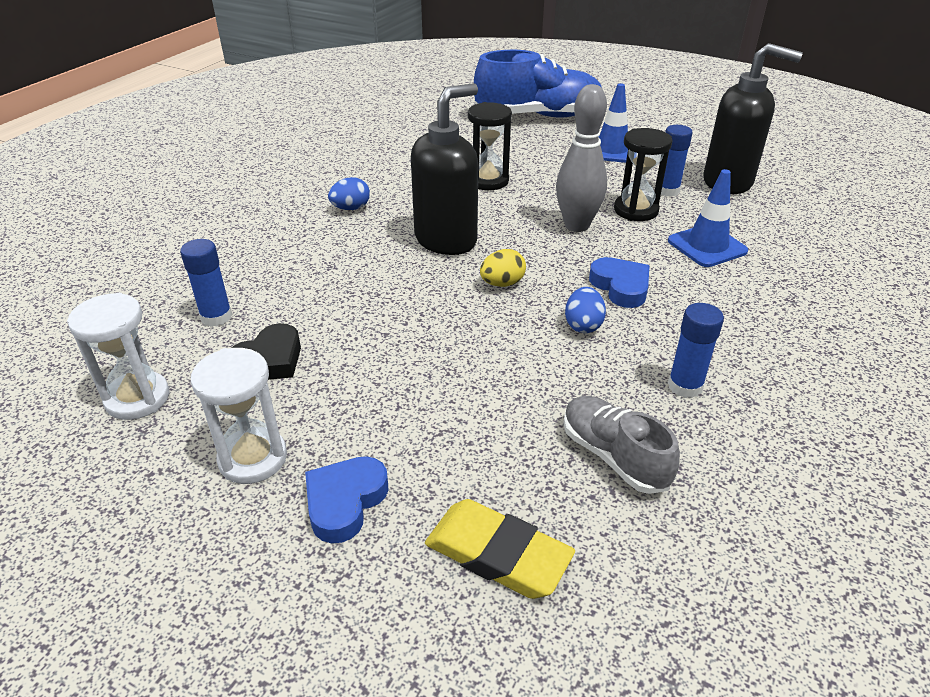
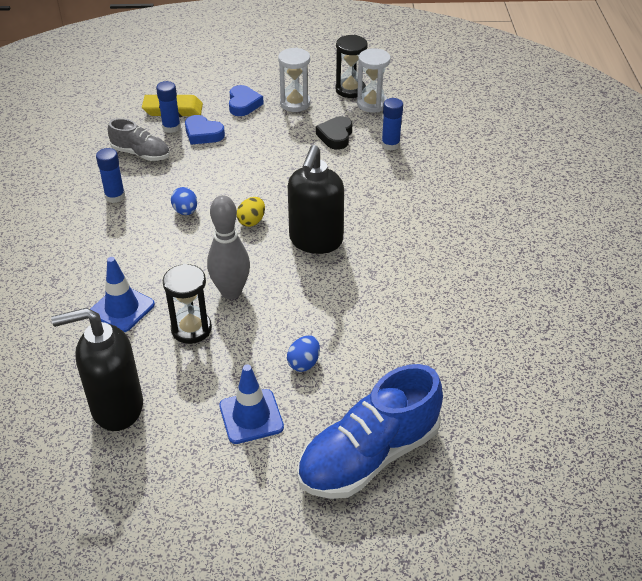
camera: 150 degrees right, 5 degrees up
(351, 208) = (410, 243): blue egg -> blue egg (304, 363)
(488, 181) = (336, 316): black hourglass -> black hourglass (350, 90)
(621, 287) = (174, 247): blue heart -> blue heart (203, 134)
(667, 190) = (172, 369): blue glue stick -> blue glue stick (171, 127)

